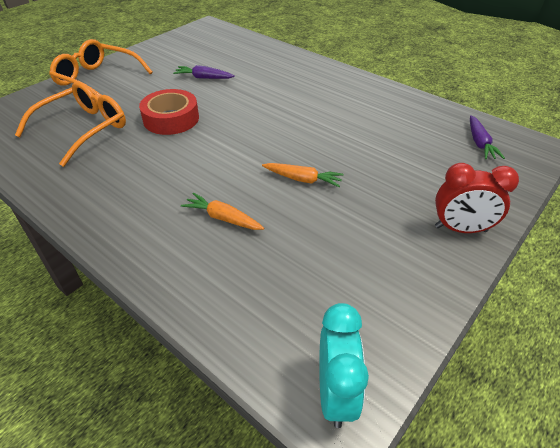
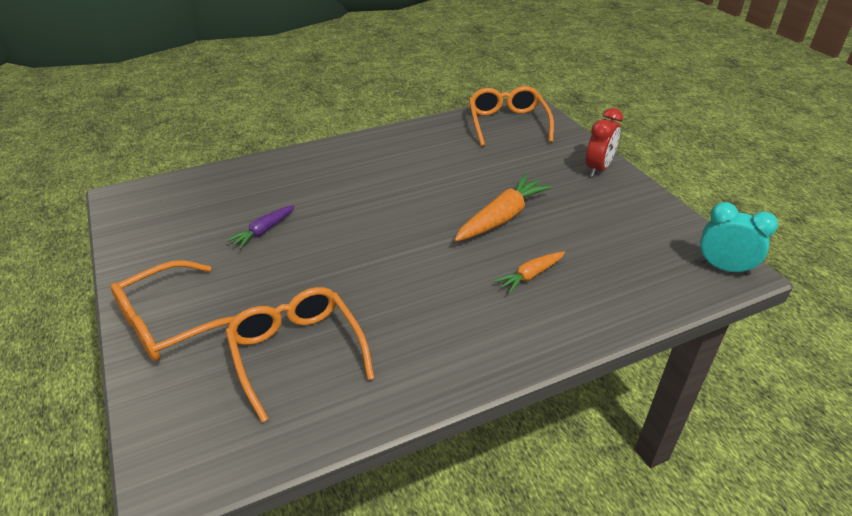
camera: 65 degrees left, 5 degrees down
(171, 119) = (335, 274): red tape -> none
(302, 179) = (502, 218): orange carrot -> orange carrot, size x1.73
(479, 143) = (507, 123): purple carrot -> orange glasses

